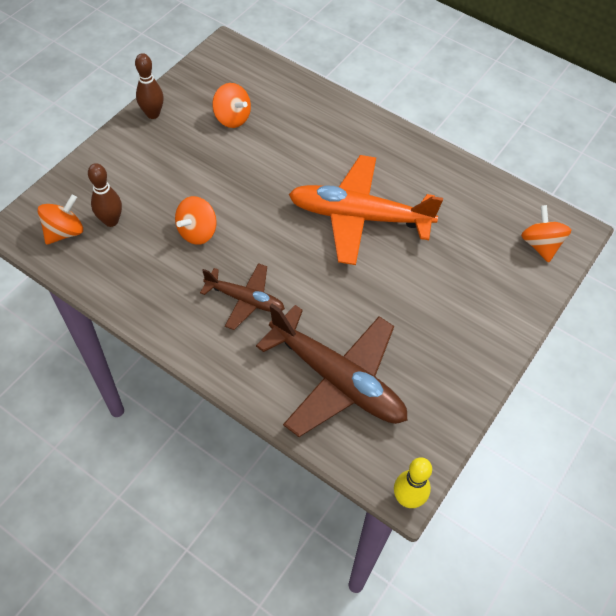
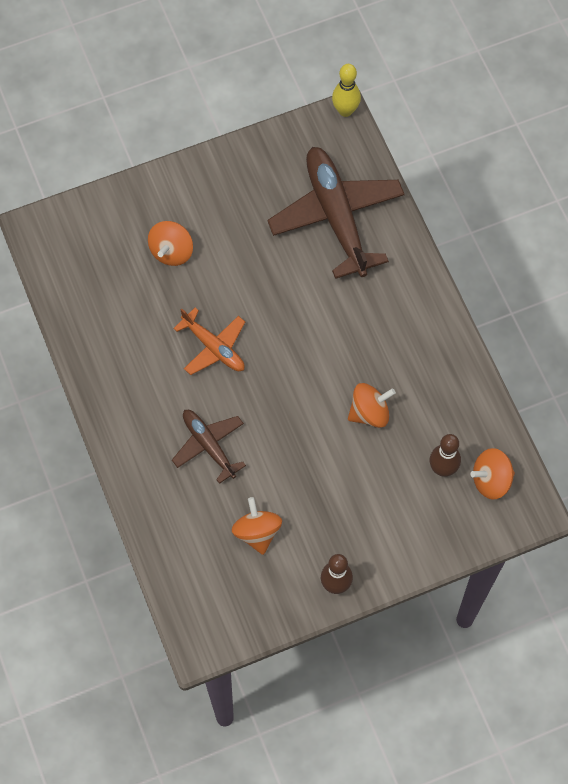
camera: 145 degrees left, 10 degrees up
(245, 300) = (367, 322): brown plane -> brown plane (209, 445)
(359, 217) = (214, 347): orange plane -> orange plane, size x0.55
(540, 245) = (78, 233): orange spinning top -> orange spinning top (171, 251)

